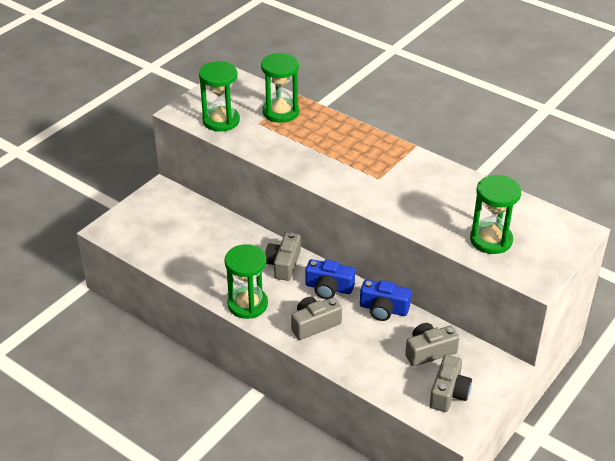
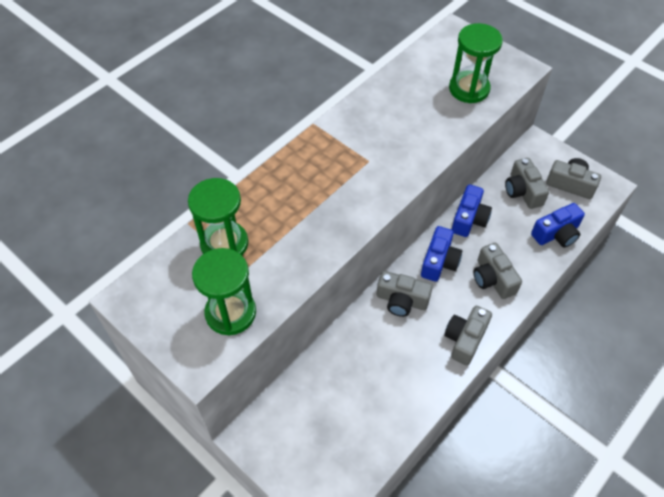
camera: 85 degrees left, 15 degrees up
(247, 304) = (465, 339): green hourglass -> grey camera
(377, 376) = (556, 234): none -> blue camera

